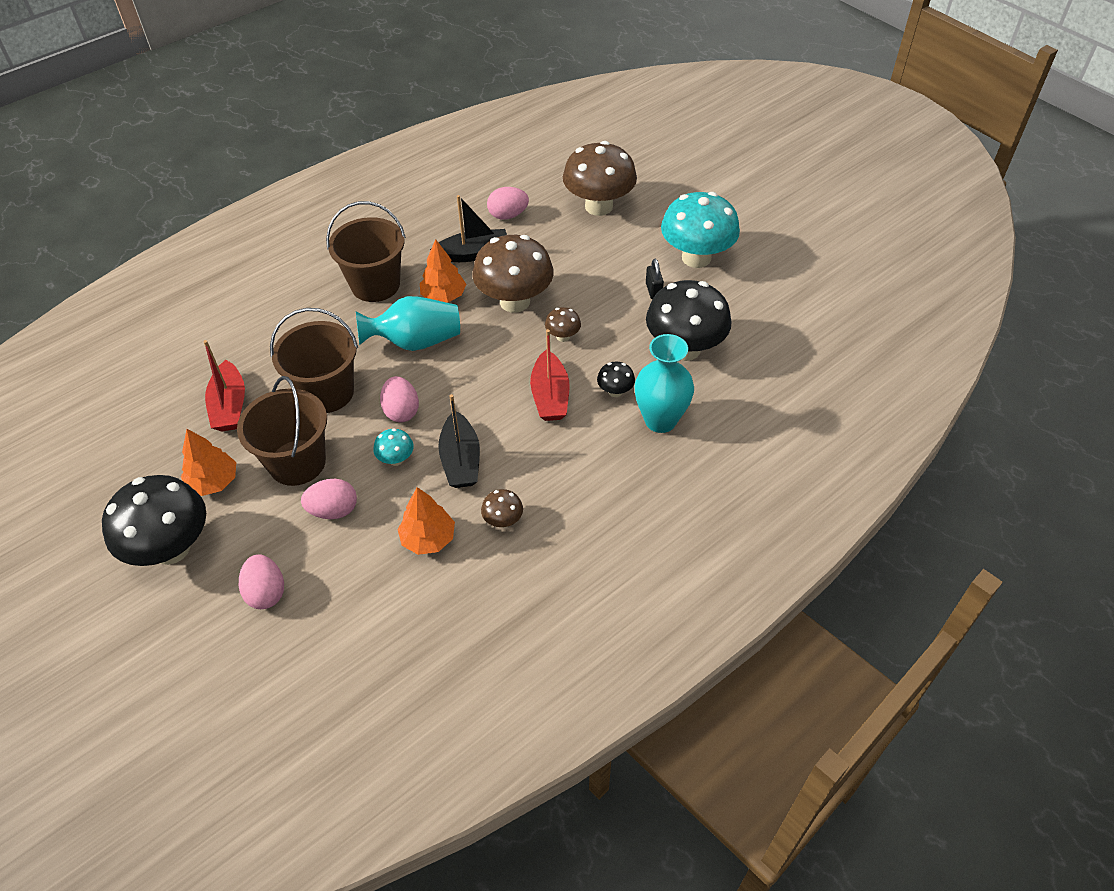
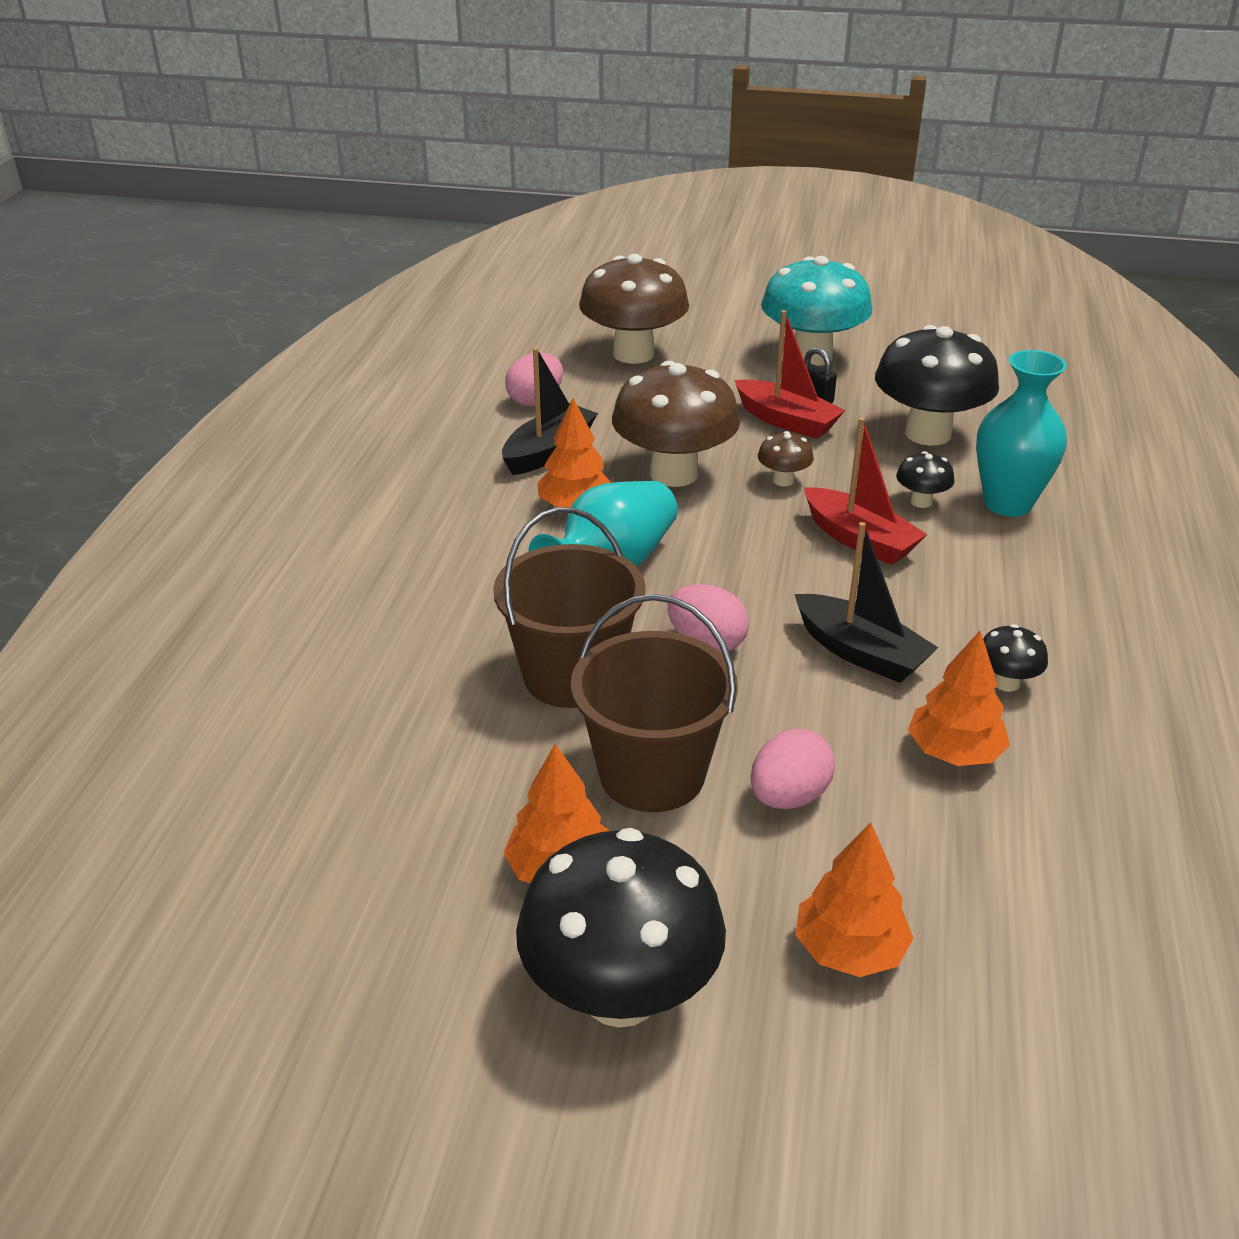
camera: 40 degrees left, 15 degrees down
(230, 406) = (444, 767): red boat -> red boat (786, 421)
(266, 592) = (849, 950): pink egg -> orange tree
(375, 285) = (462, 535): brown bucket -> none
(396, 459) = (780, 695): turquoise mushroom -> none
(503, 520) = (1006, 683): brown mushroom -> black mushroom

